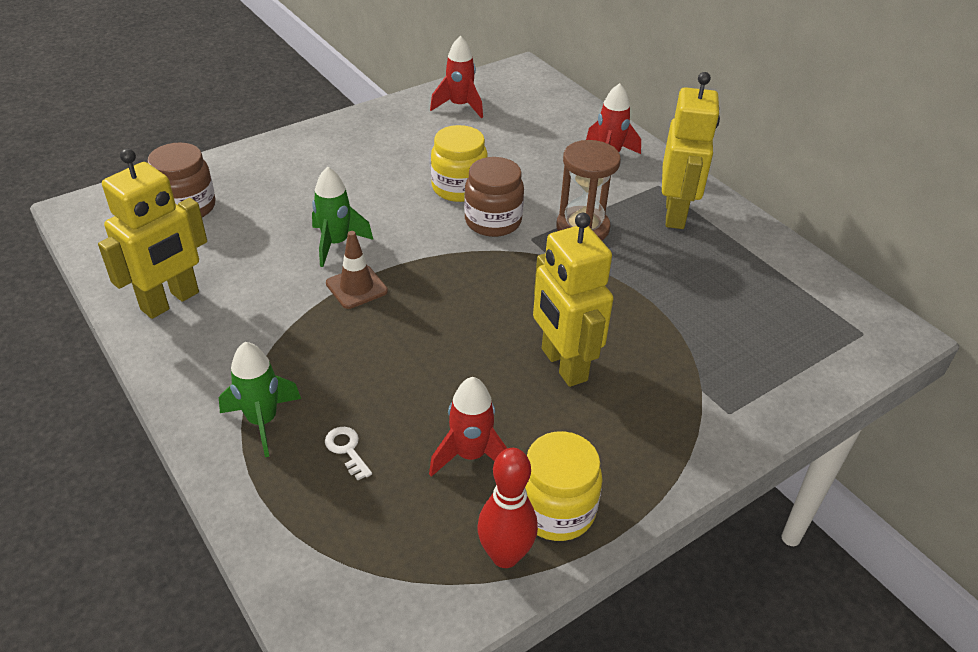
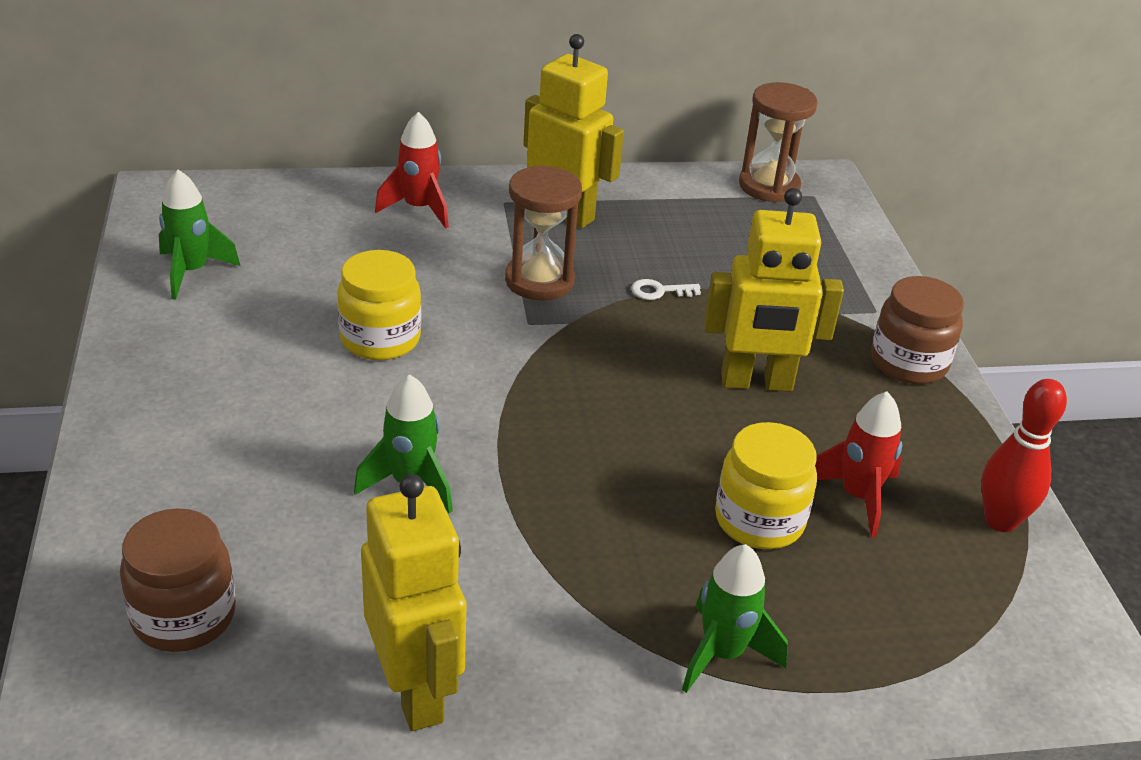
camera: 65 degrees left, 5 degrees down
(347, 449) = (806, 591): white key -> white key (659, 291)
(356, 287) = (518, 493): brown traffic cone -> none
(459, 106) = (192, 272): red rocket -> green rocket
(493, 221) = (473, 338): brown jar -> brown jar (908, 363)
(556, 510) = (955, 466): yellow jar -> yellow jar (759, 520)
(843, 303) = (769, 186): none -> brown hourglass

